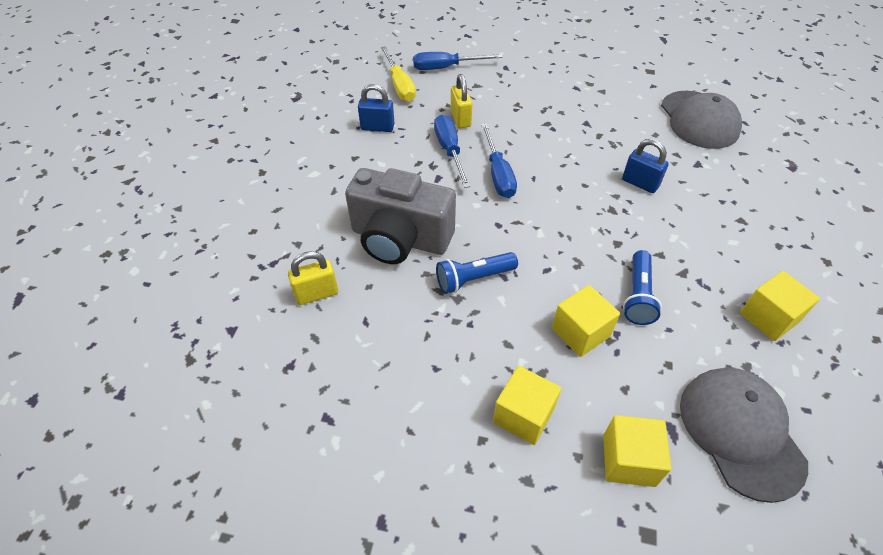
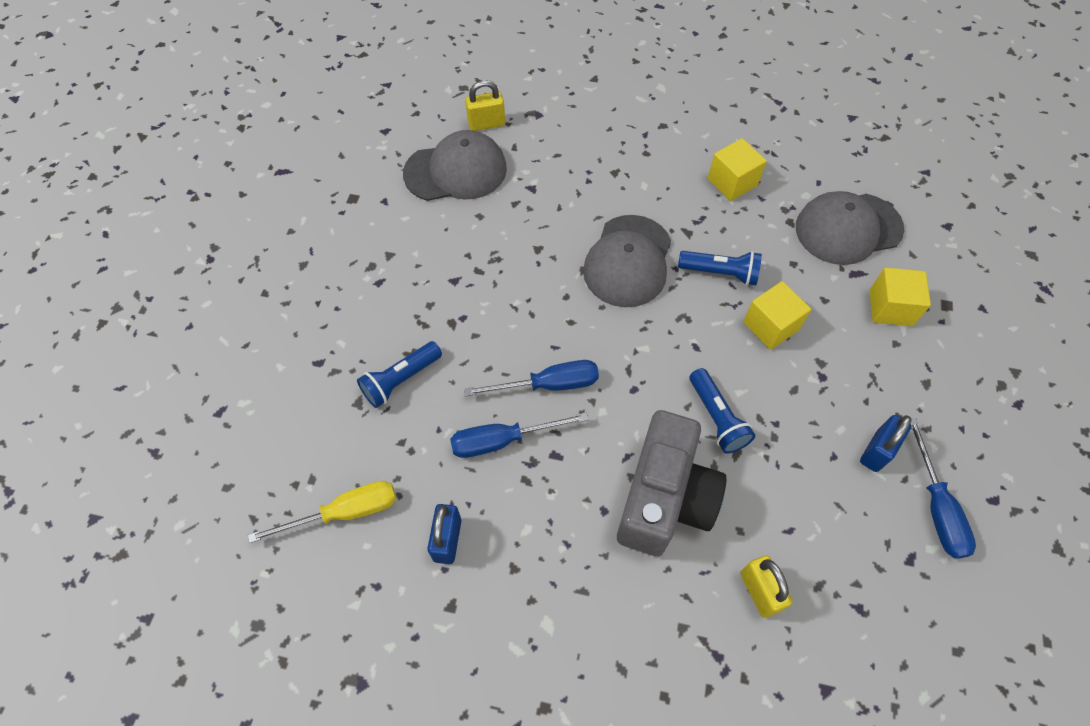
camera: 90 degrees left, 10 degrees up
(446, 68) = (306, 444): blue screwdriver -> blue screwdriver (936, 507)
(460, 119) = (435, 426): yellow padlock -> yellow padlock (486, 124)
(495, 102) = (401, 380): none -> blue flashlight
(523, 415) = (868, 381): yellow cube -> none
(633, 226) = (628, 261): none -> grey cap
(640, 183) = (563, 244): blue padlock -> blue padlock (876, 451)

